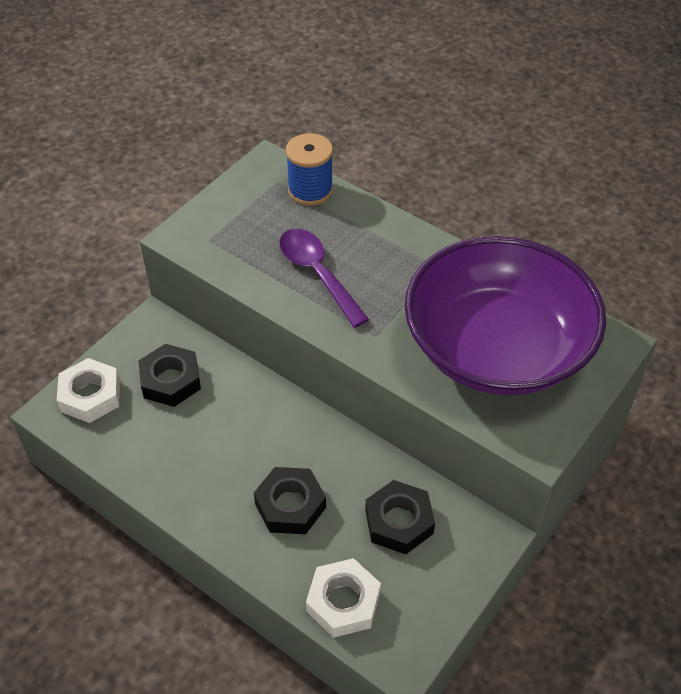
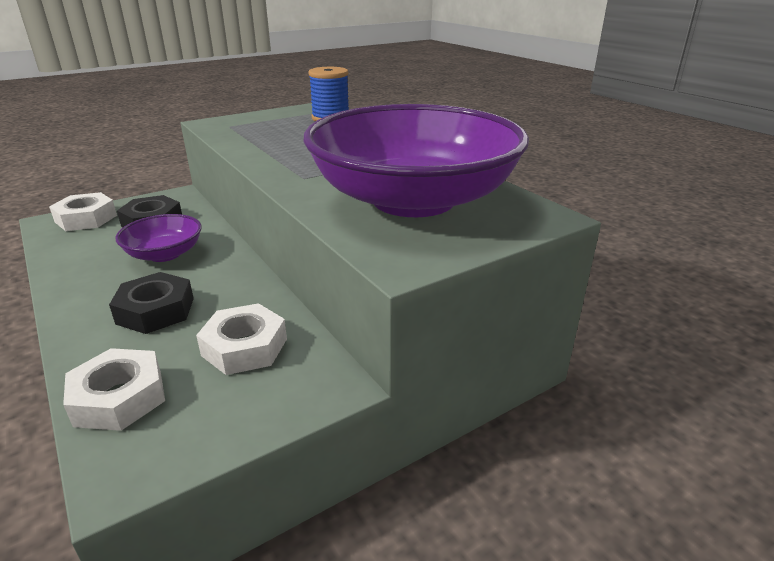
camera: 20 degrees right, 20 degrees down
(230, 428) = (164, 254): none -> purple bowl
(317, 274) = (291, 147): purple spoon -> none
(399, 522) = (244, 347): black nut -> white nut

